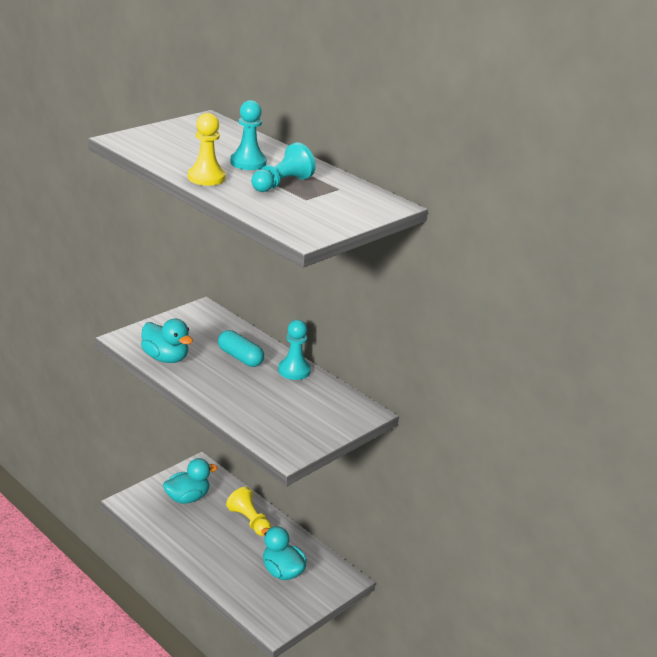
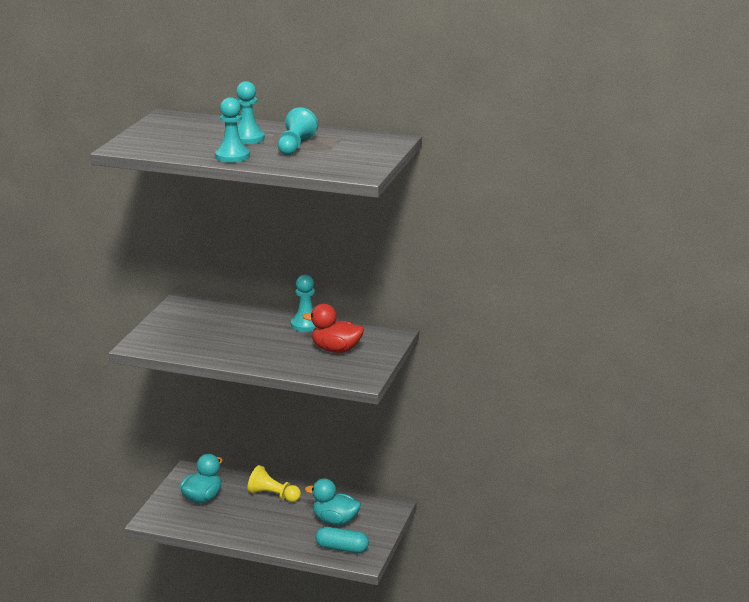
camera: 25 degrees left, 5 degrees down
(166, 358) = (189, 348): turquoise duck -> none
(206, 178) = (232, 156): yellow pawn -> turquoise pawn
(240, 357) = (251, 329): turquoise capsule -> turquoise capsule (342, 548)
(295, 409) = (336, 349): none -> red duck

